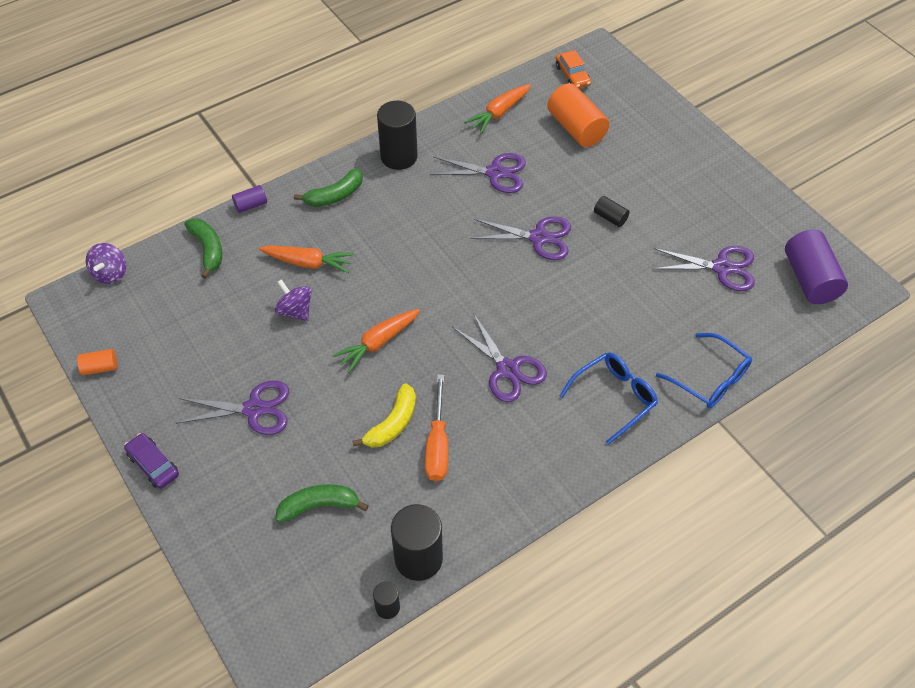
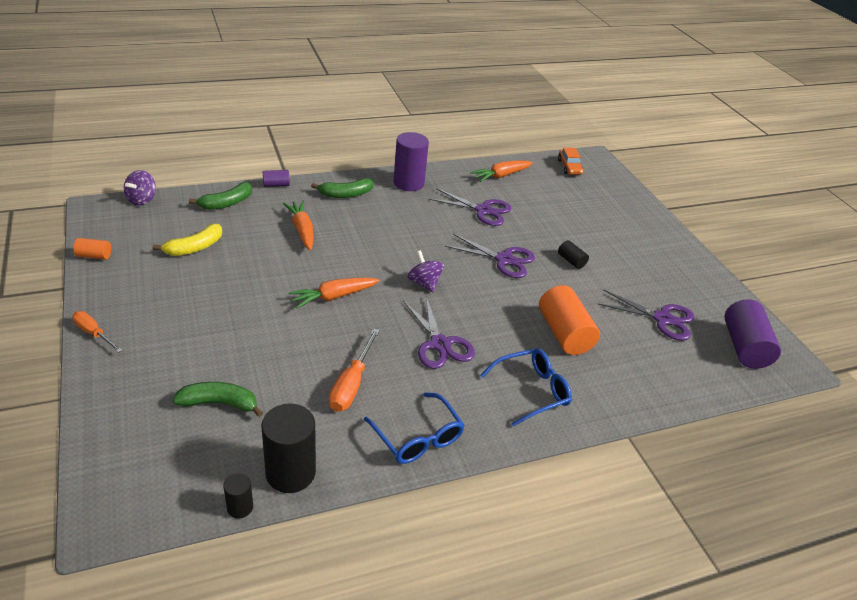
camera: 10 degrees right, 15 degrees down
(153, 465) = (93, 333): purple car -> orange screwdriver
(208, 249) = (227, 203): green banana -> green banana turned 60 degrees clockwise
(254, 409) = (203, 316): purple scissors -> none
(295, 311) = (275, 258): purple spinning top -> purple spinning top (424, 283)
(308, 263) = (302, 230): orange carrot -> orange carrot turned 135 degrees counterclockwise
(392, 423) = (318, 357): yellow banana -> yellow banana (195, 247)
(399, 157) = (408, 183): black cylinder -> purple cylinder
(576, 128) = (561, 198): orange cylinder -> orange cylinder (564, 333)
(710, 379) = (629, 400): blue glasses -> blue glasses (418, 437)

